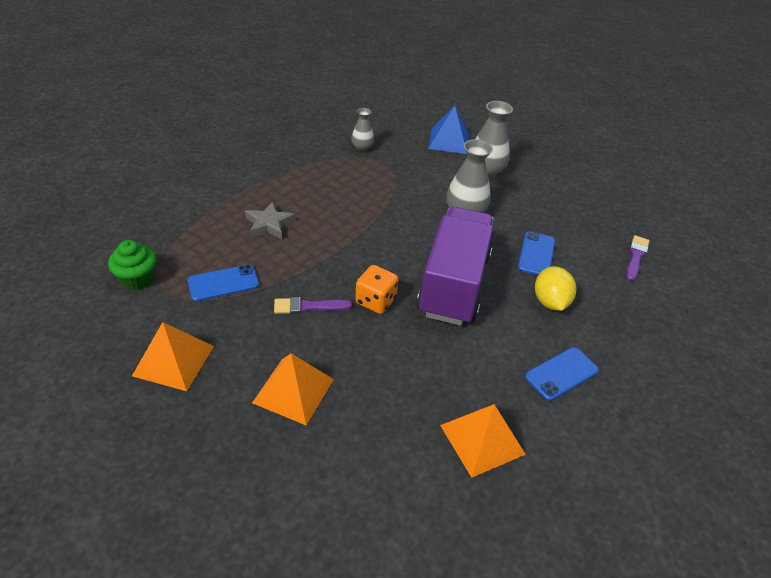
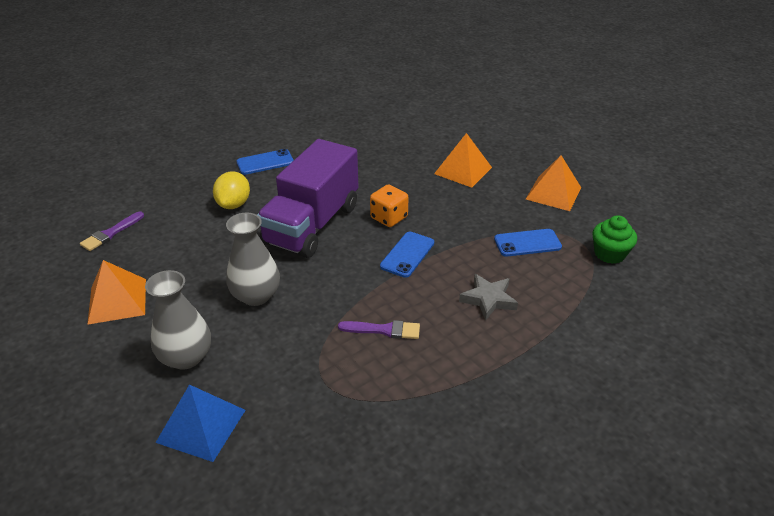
camera: 165 degrees left, 5 degrees down
(308, 307) = (449, 218): purple brush -> purple brush (384, 330)
(362, 147) = (349, 421): grey vase -> none
(482, 439) = (343, 139): orange pyramid -> orange pyramid (117, 301)
(536, 254) = (211, 244): blue phone -> blue phone (407, 254)

